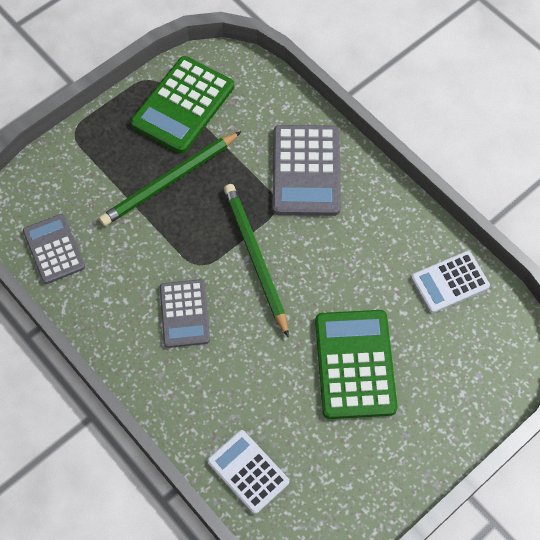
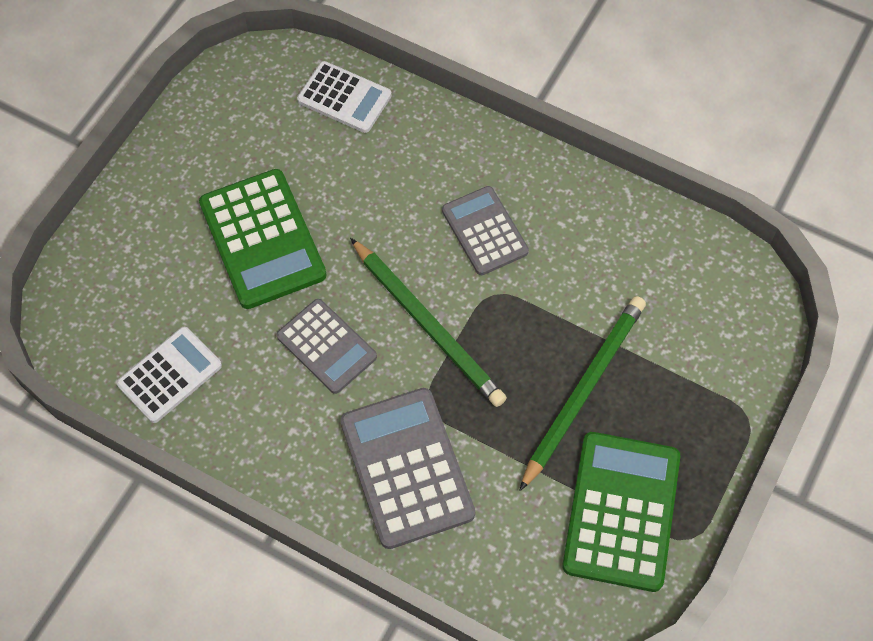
camera: 160 degrees right, 0 degrees up
(54, 249) = (679, 254): grey calculator -> grey calculator (326, 346)

